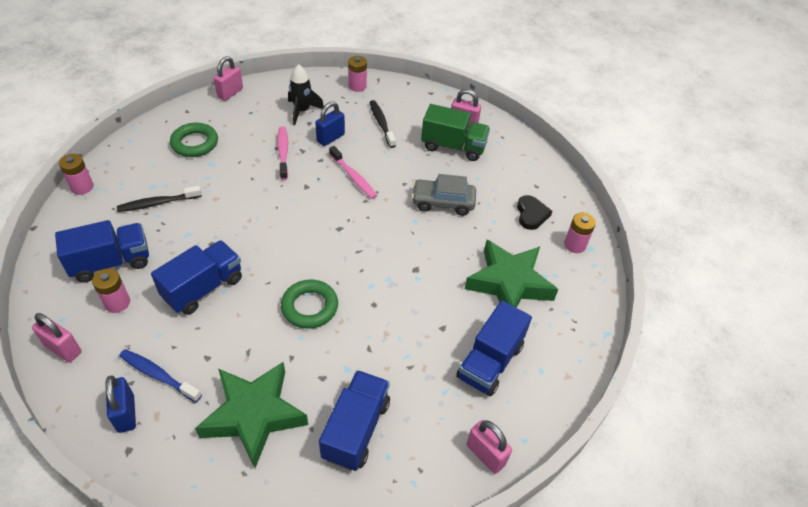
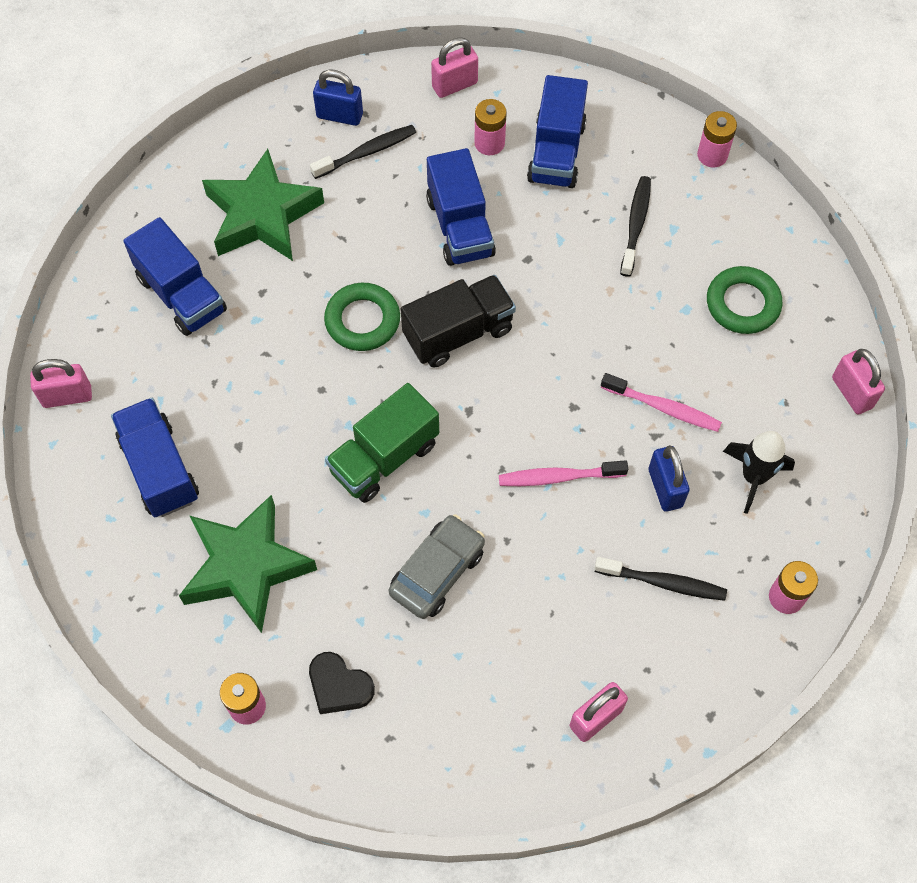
camera: 125 degrees right, 15 degrees up
(158, 375) = (367, 152): blue toothbrush -> black toothbrush
(288, 254) = (458, 333): none -> black truck
(453, 146) = (548, 664): green truck -> green truck (384, 458)

